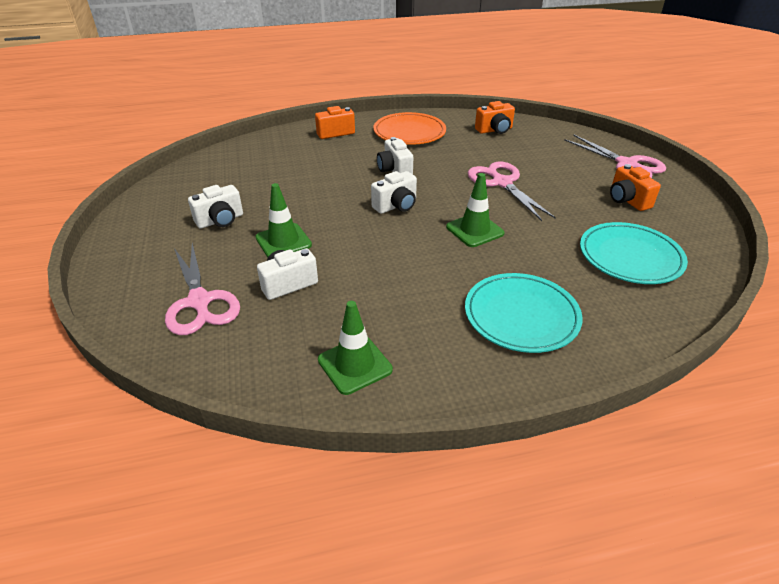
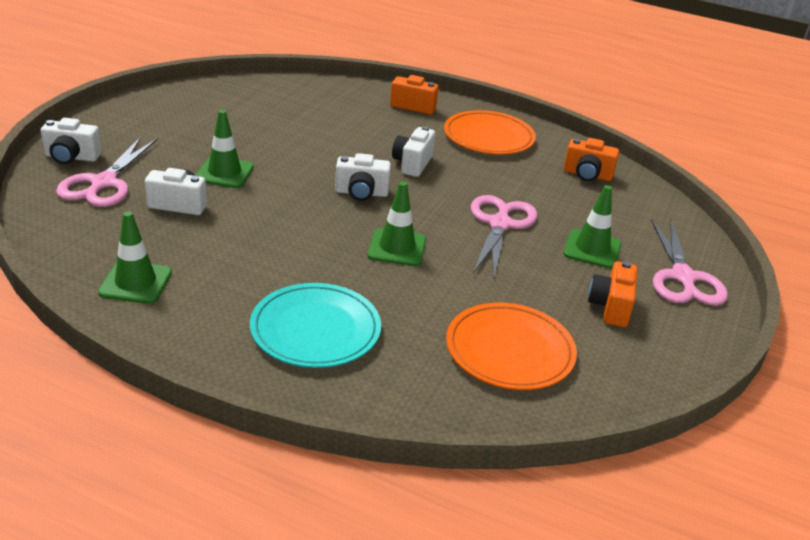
camera: 35 degrees right, 5 degrees down
(220, 220) = (204, 134): white camera -> white camera (71, 157)
(566, 172) = (592, 249): none -> green traffic cone
(630, 257) = (509, 351): turquoise plate -> orange plate

